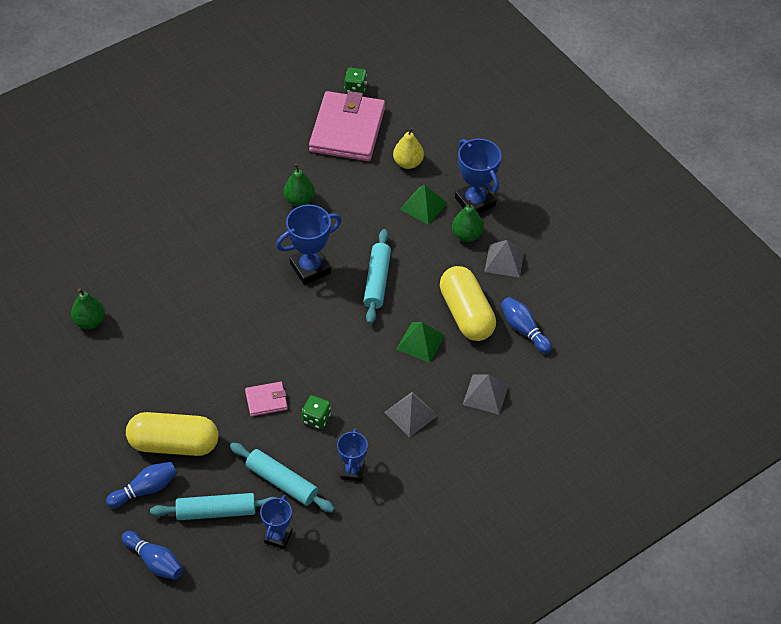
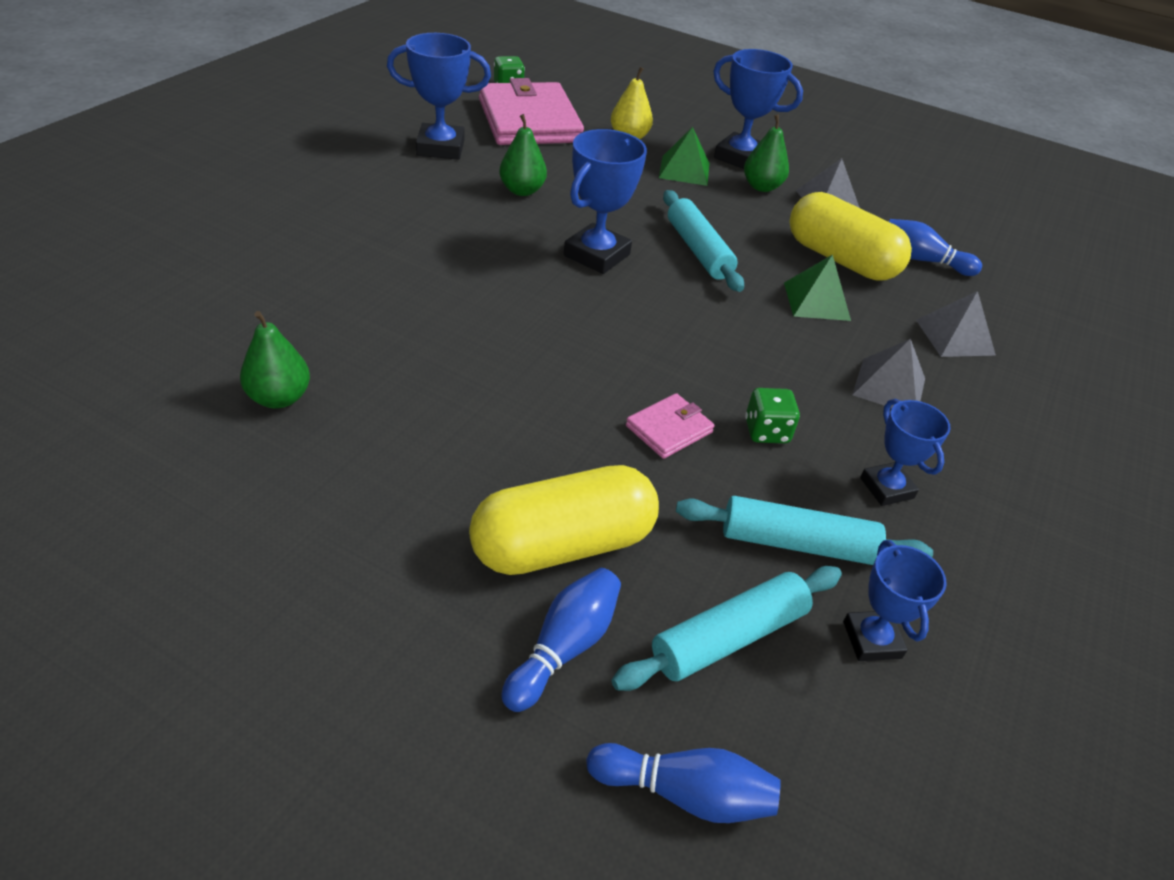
camera: 30 degrees left, 10 degrees down
(271, 146) = (440, 148): none -> blue trophy

